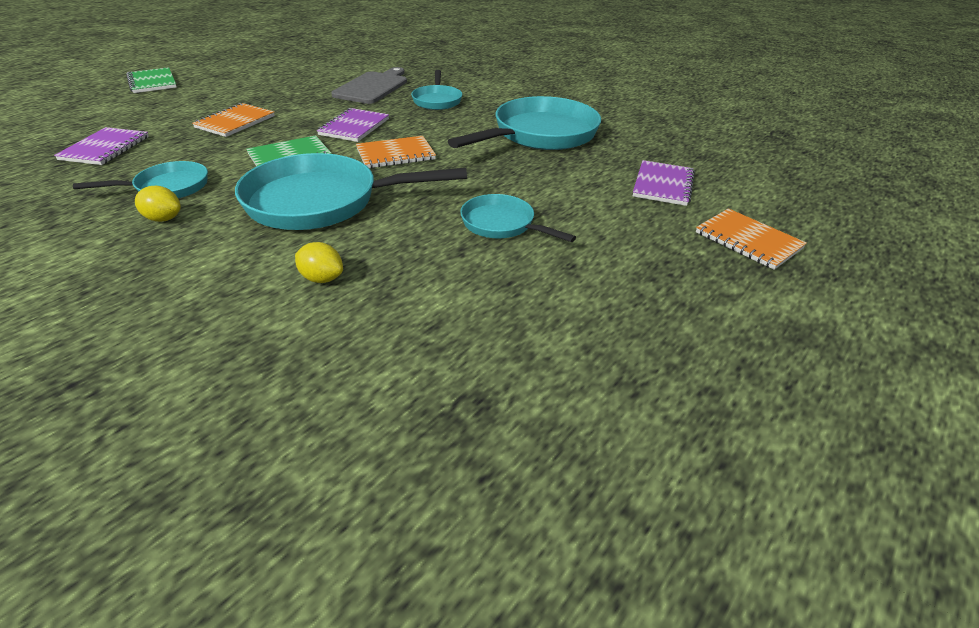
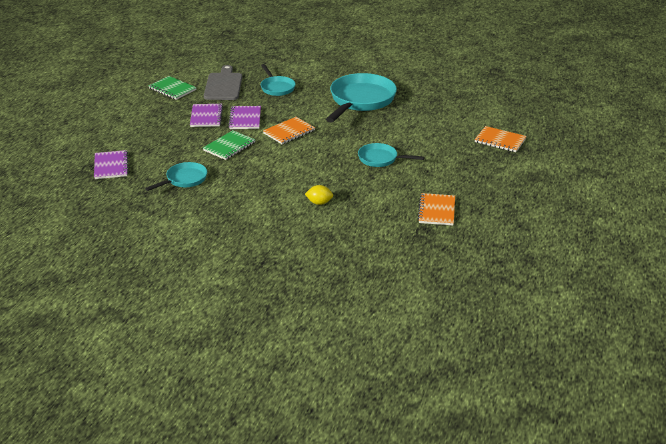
camera: 20 degrees left, 5 degrees down
(152, 82) = (64, 113): green notebook -> green notebook (172, 89)
(163, 219) = (206, 195): yellow lemon -> none
(235, 122) = (166, 131): orange notebook -> orange notebook (437, 211)
(321, 202) = (278, 168): turquoise pan -> none
(663, 185) = (446, 119): purple notebook -> purple notebook (206, 117)

